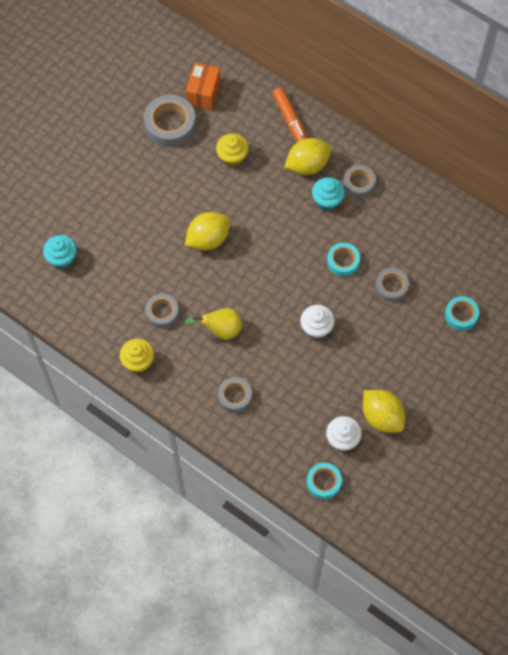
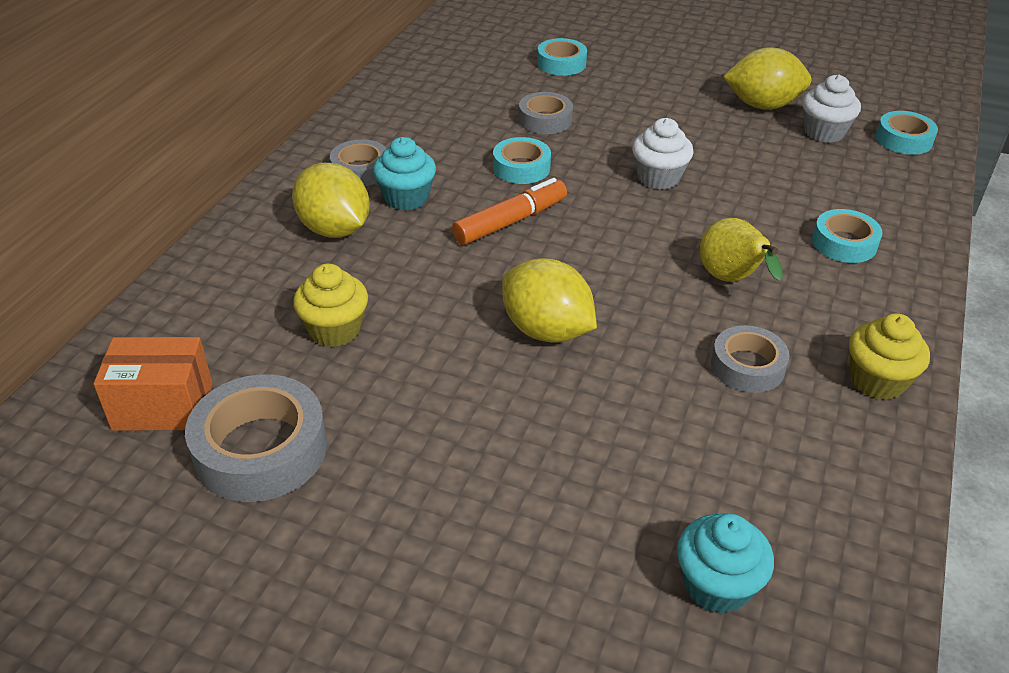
camera: 105 degrees left, 25 degrees down
(235, 396) = (844, 243): grey tape -> turquoise tape
(290, 119) = (229, 265): orange marker -> orange marker (510, 222)
(382, 417) = (762, 105): yellow lemon -> yellow lemon turned 60 degrees clockwise

